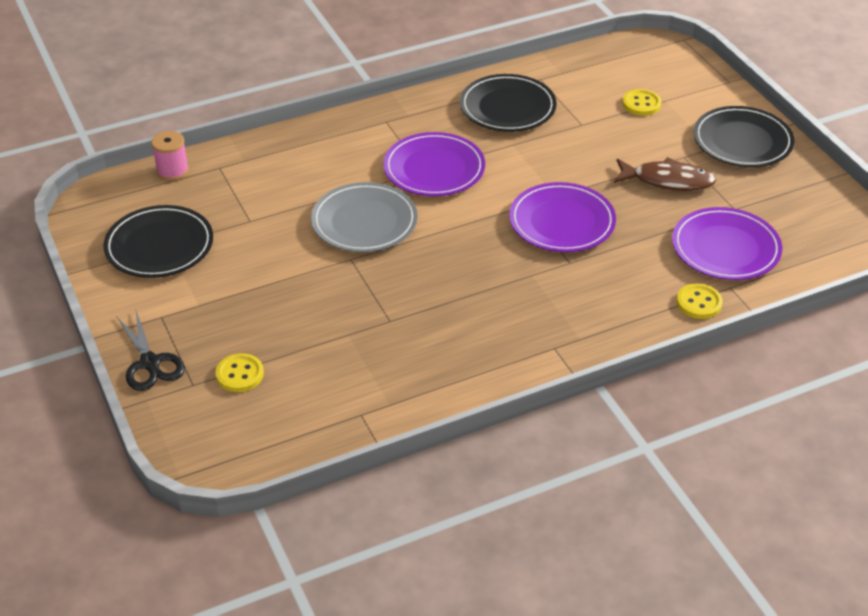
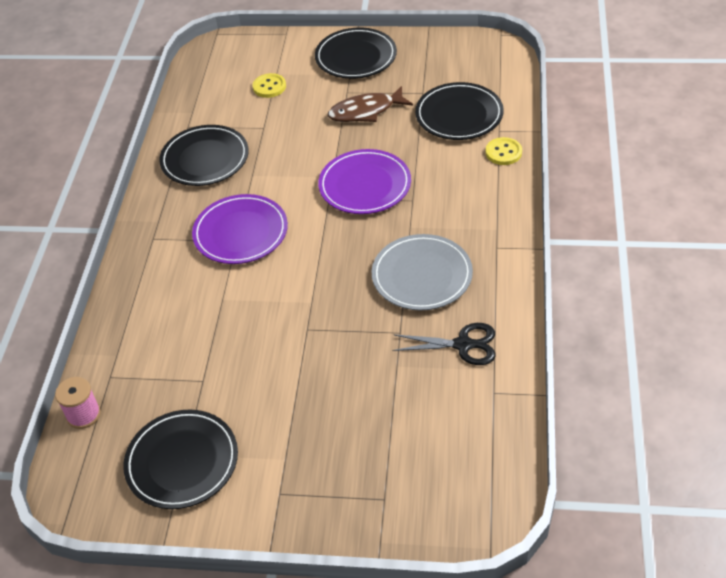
camera: 55 degrees left, 5 degrees up
(150, 363) = (334, 523): black scissors -> black scissors (463, 345)
(240, 374) = (394, 459): yellow button -> none
(364, 222) = (269, 302): grey plate -> grey plate (422, 276)
(667, 180) = (366, 111): brown fish -> brown fish turned 150 degrees counterclockwise
(725, 248) = (459, 115): purple plate -> black plate

